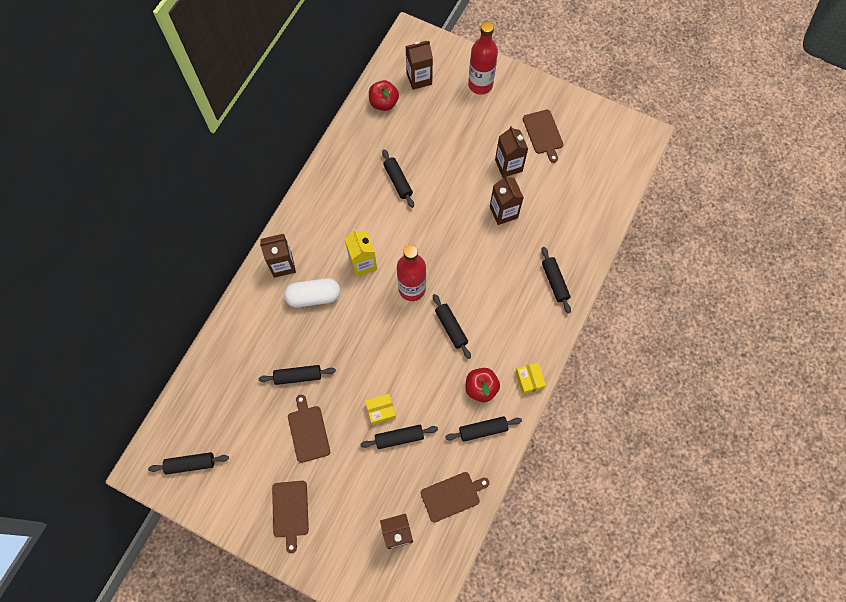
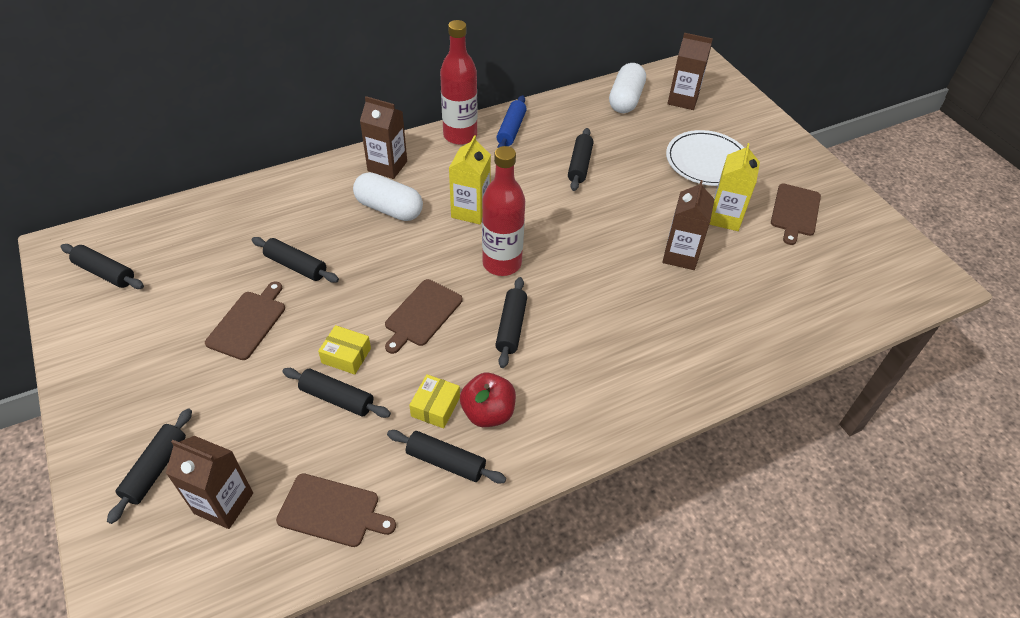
camera: 35 degrees right, 20 degrees down
(290, 511) = (140, 387): brown cutting board -> brown cutting board (422, 315)
(333, 180) = (511, 130): none -> blue rolling pin
(384, 103) = (625, 100): red apple -> white capsule
(469, 125) = (707, 161): none -> white plate
(480, 85) = (750, 136): red bottle -> red bottle (460, 135)
(508, 165) = (725, 217): brown carton -> yellow carton
(529, 380) = (560, 446): yellow box -> yellow box (435, 407)
(554, 282) = (689, 360): black rolling pin -> black rolling pin (155, 469)

